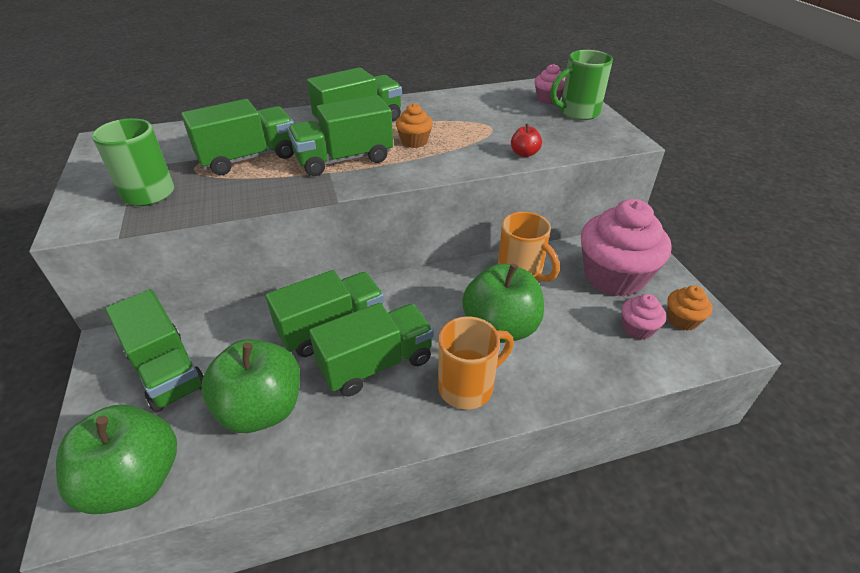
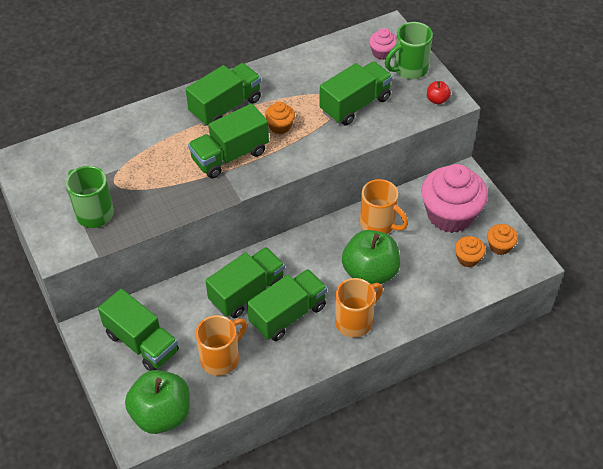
camera: 10 degrees left, 10 degrees up
(248, 158) = (152, 165): green truck -> green truck (355, 105)
(262, 409) = (221, 358): green apple -> orange mug
(524, 154) = (371, 129): red apple -> red apple (437, 100)
(637, 328) = (468, 258): pink cupcake -> orange cupcake

